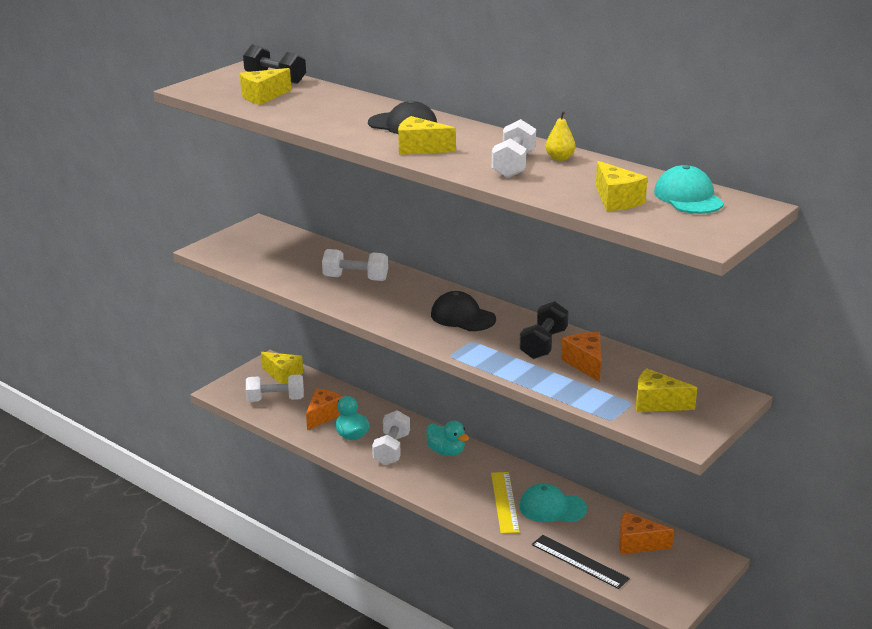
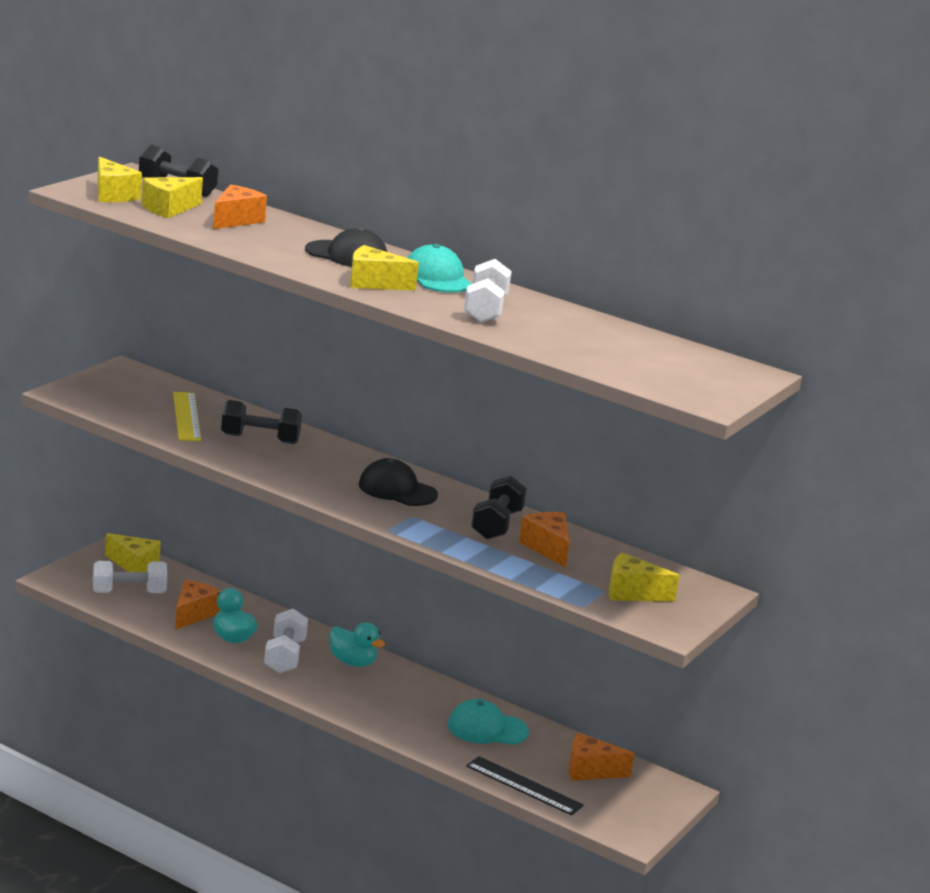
camera: 10 degrees left, 5 degrees down
(316, 101) = (236, 220): none -> orange cheese
(355, 278) = (260, 439): white dumbbell -> black dumbbell
(505, 502) = (430, 720): yellow ruler -> yellow ruler (186, 416)
(559, 158) = (536, 307): yellow pear -> none
(616, 200) = (606, 355): yellow cheese -> yellow cheese (112, 195)
(688, 197) = (683, 358): turquoise cap -> turquoise cap (437, 277)

